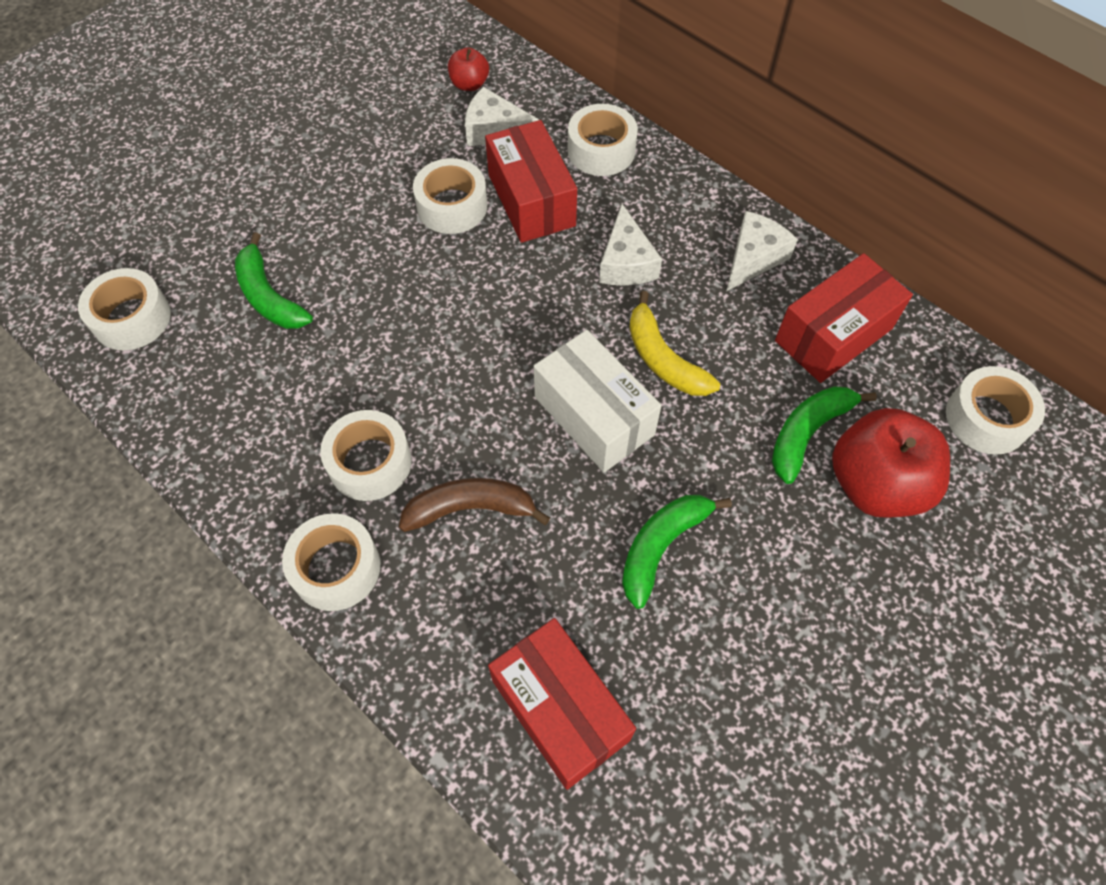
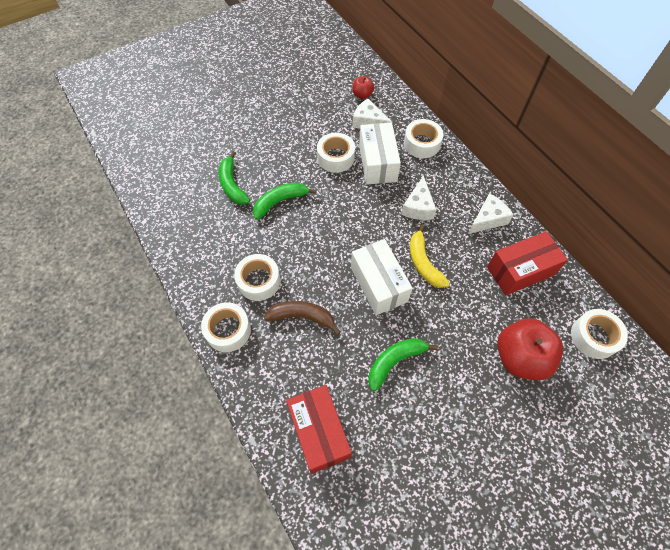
camera: 15 degrees right, 0 degrees up
(132, 318) = (164, 181): white tape -> none
(531, 200) = (377, 163): red box -> white box
(807, 433) = (490, 321): green banana -> green banana (280, 202)

